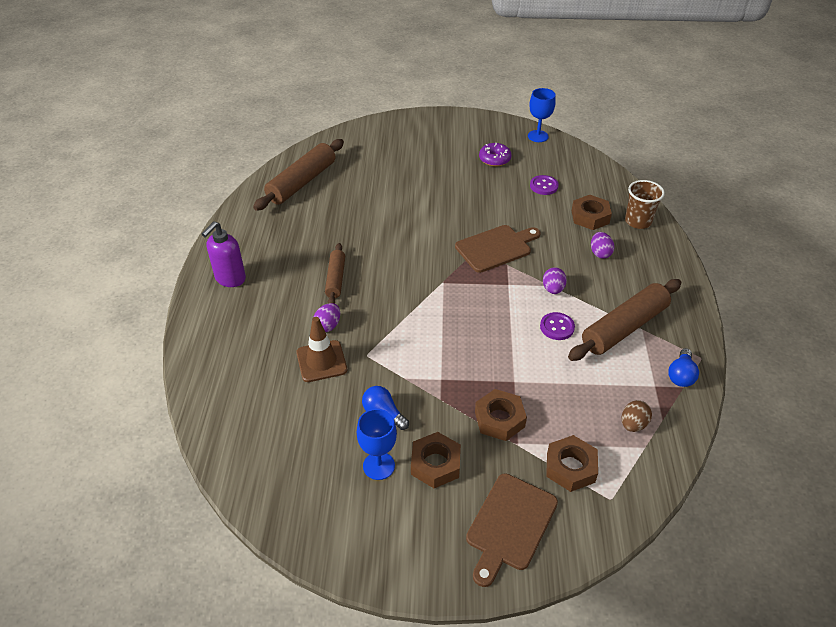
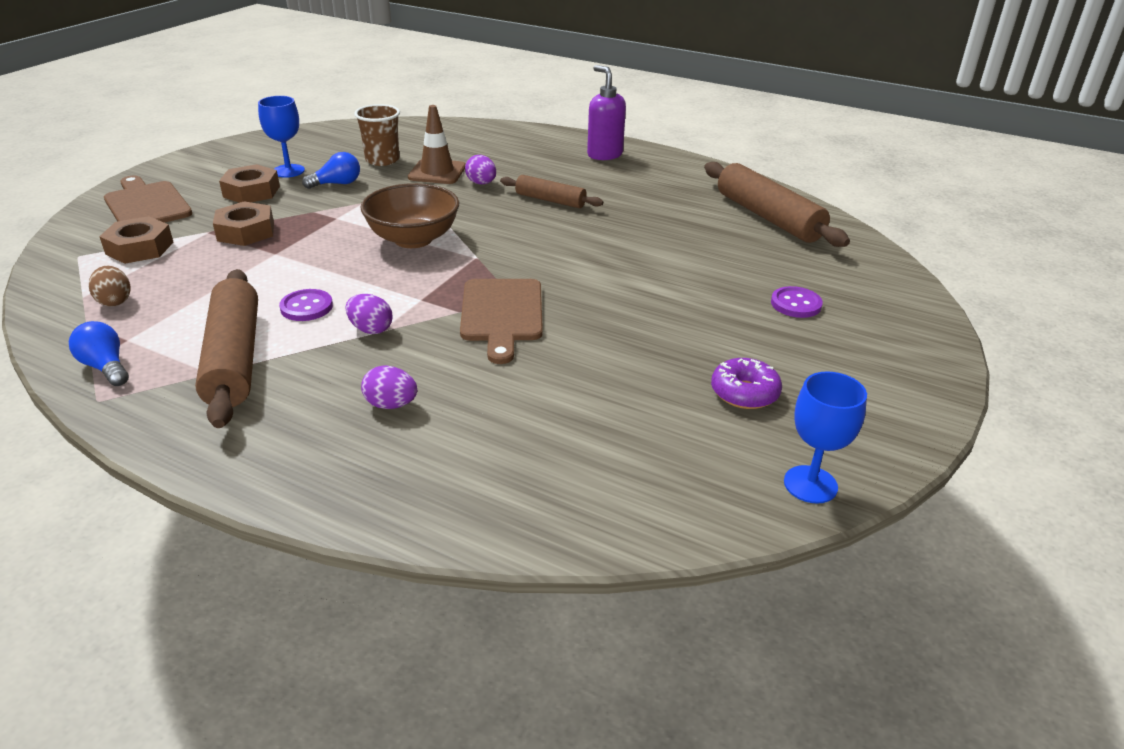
camera: 115 degrees right, 10 degrees down
(442, 321) = (413, 239): none -> brown bowl
(544, 186) = (620, 419): purple button -> purple button (796, 304)
(590, 217) = (488, 436): brown nut -> none
(638, 221) = (420, 493): brown cup -> brown cup (382, 160)

